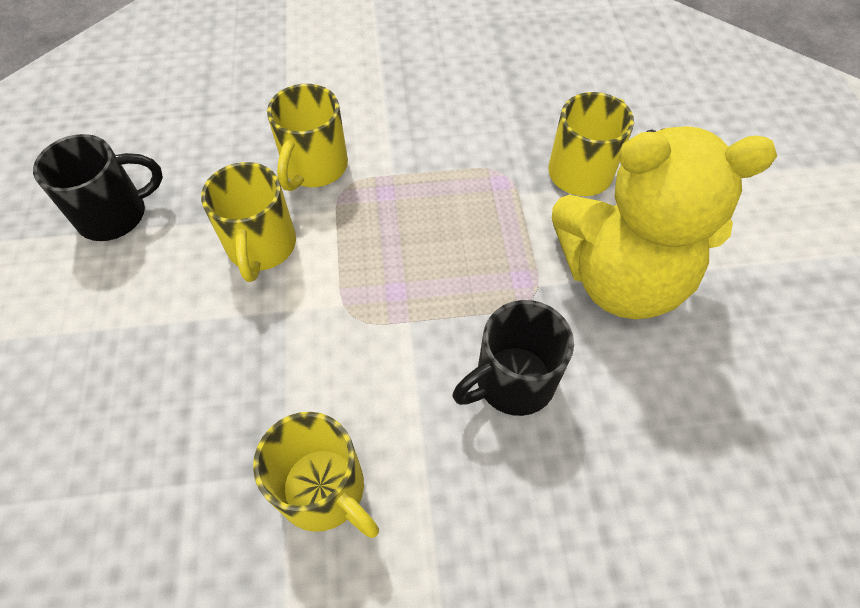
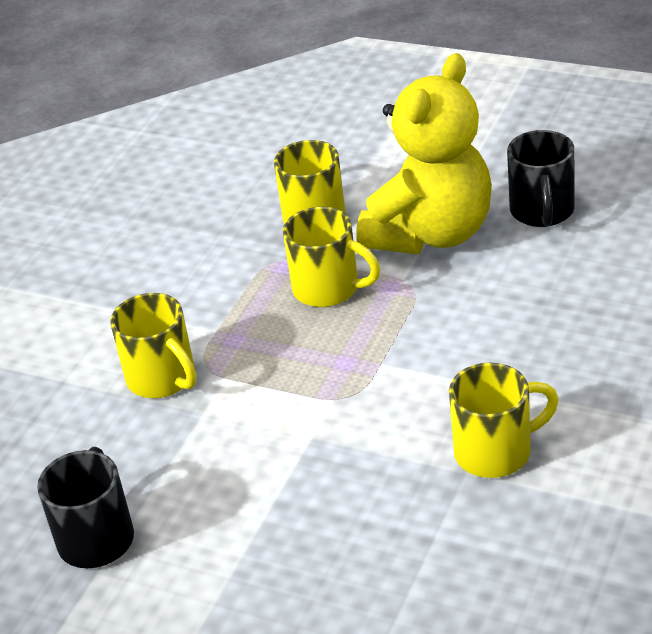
camera: 55 degrees left, 20 degrees down
(261, 247) = (228, 437): yellow mug -> yellow mug (328, 289)
(512, 381) = (477, 321): black mug -> black mug (542, 212)

